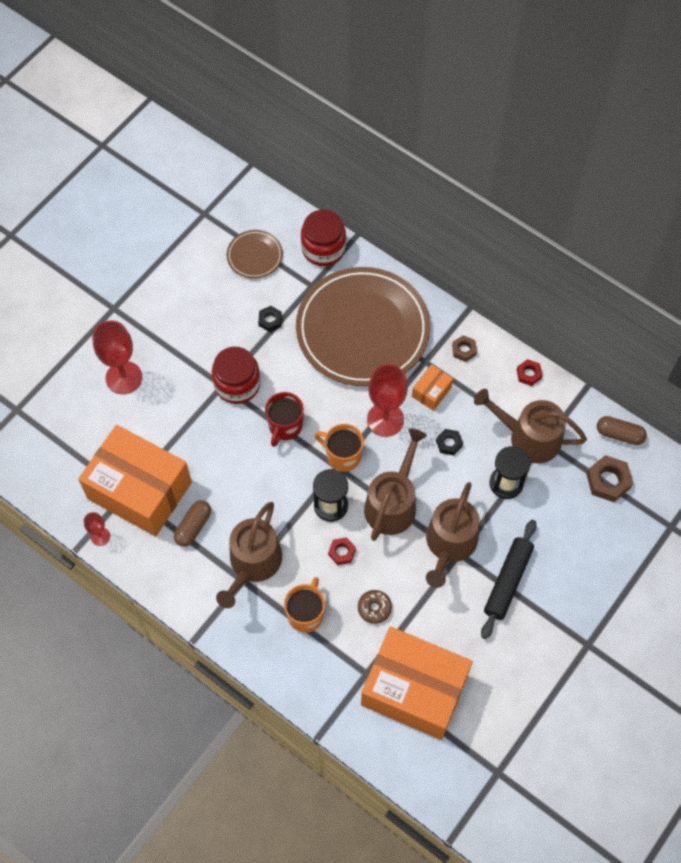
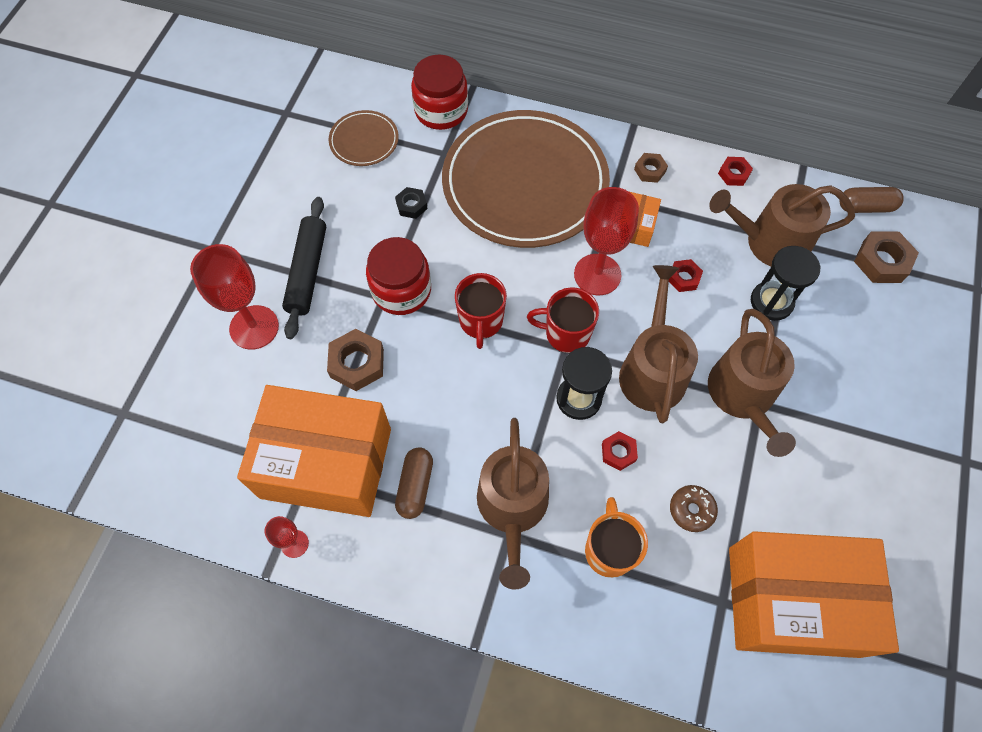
camera: 20 degrees left, 0 degrees up
(186, 428) = (357, 363): none -> brown nut
(342, 456) = (566, 333): orange mug -> red mug
(449, 443) = (684, 278): black nut -> red nut
(508, 581) = (833, 417): black rolling pin -> black rolling pin (307, 272)

